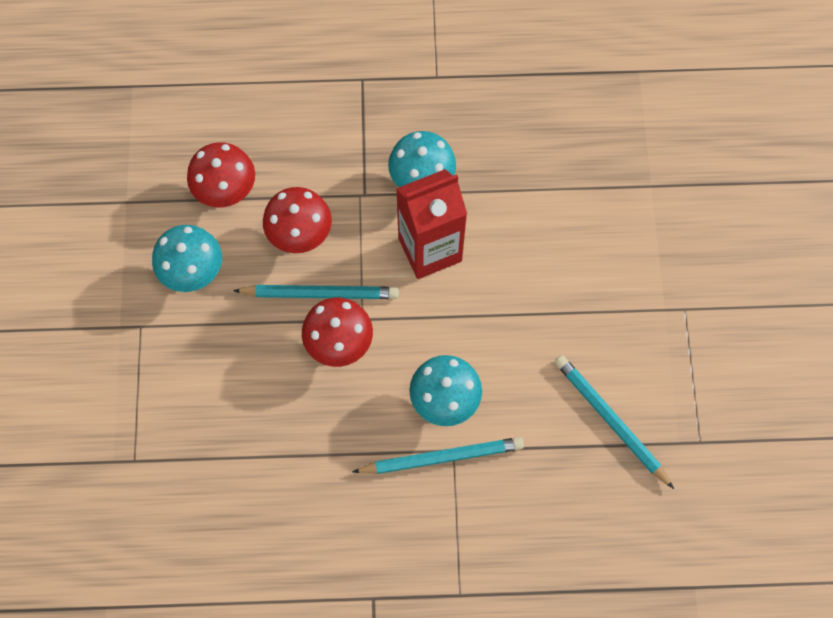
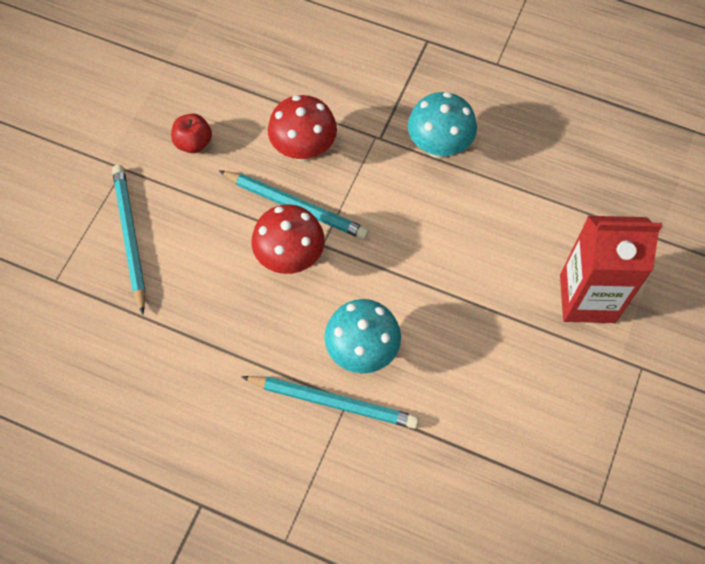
camera: 25 degrees right, 5 degrees down
(194, 273) = (193, 143): turquoise mushroom -> red apple
(226, 192) = (258, 87): red mushroom -> none
(430, 249) = (416, 209): red carton -> red carton (587, 298)
(610, 420) = (516, 441): turquoise pencil -> turquoise pencil (130, 237)

